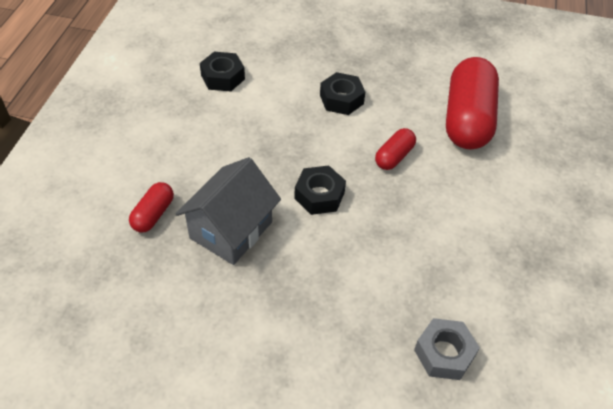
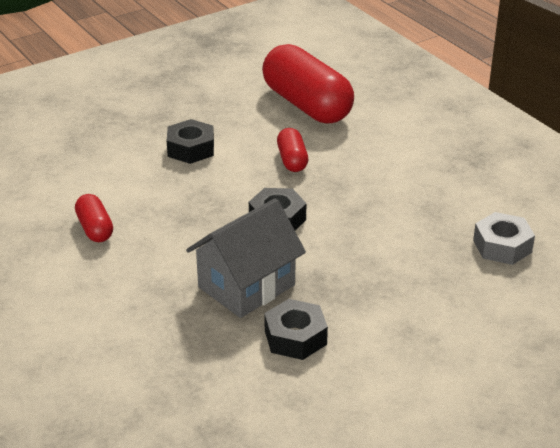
camera: 45 degrees left, 15 degrees down
(153, 214) = (164, 322): red capsule -> red capsule (95, 229)
(222, 77) = (58, 195): black nut -> black nut (295, 337)
(231, 230) = (246, 286): grey house -> grey house turned 60 degrees clockwise

